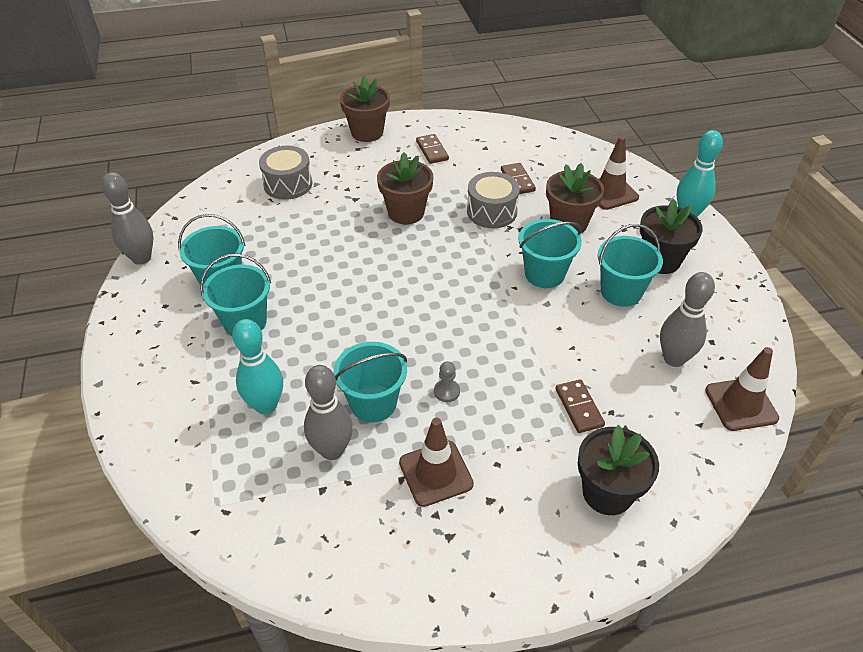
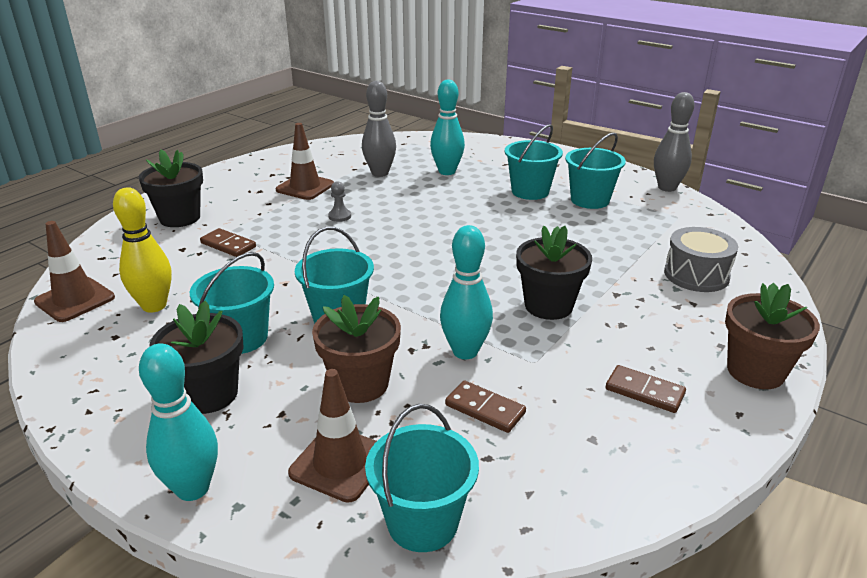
camera: 140 degrees right, 15 degrees down
(373, 403) = (383, 195): turquoise bucket -> turquoise bucket (422, 522)
(406, 212) = (548, 306): brown flower pot -> black flower pot
(491, 212) = (465, 351): grey drum -> turquoise bowling pin
(674, 359) = (154, 306): grey bowling pin -> yellow bowling pin

